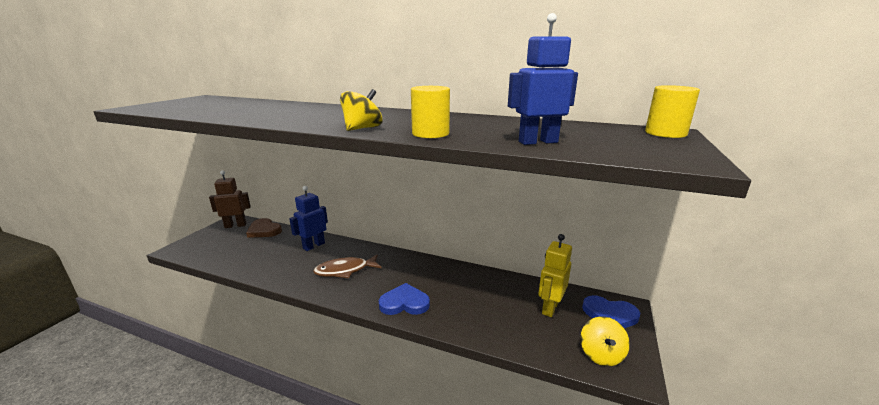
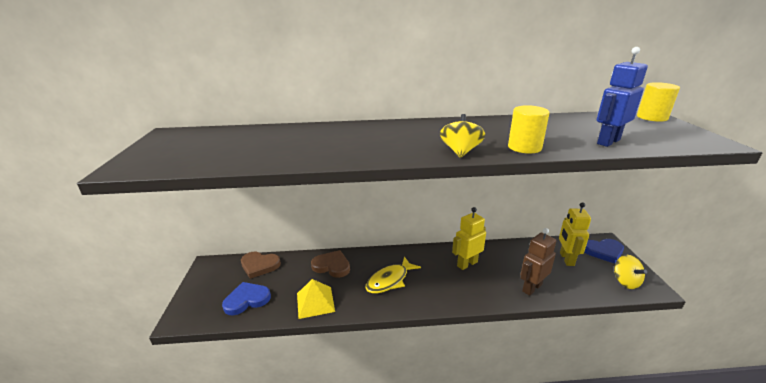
camera: 25 degrees left, 5 degrees up
(235, 225) = (218, 269): brown robot -> brown robot (531, 288)
(269, 267) = (315, 302): none -> yellow pyramid
(314, 246) = (332, 266): blue robot -> brown heart
(345, 270) = (389, 280): brown fish -> yellow fish
(404, 303) = (470, 292): blue heart -> blue heart (247, 300)
(432, 279) = (467, 264): none -> yellow robot

